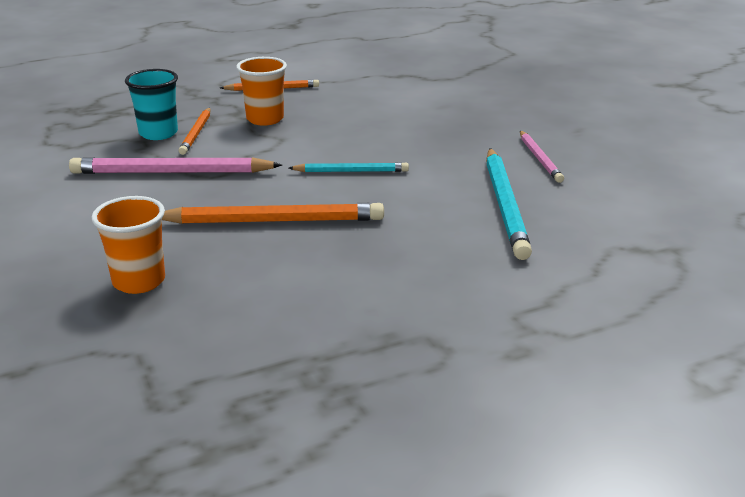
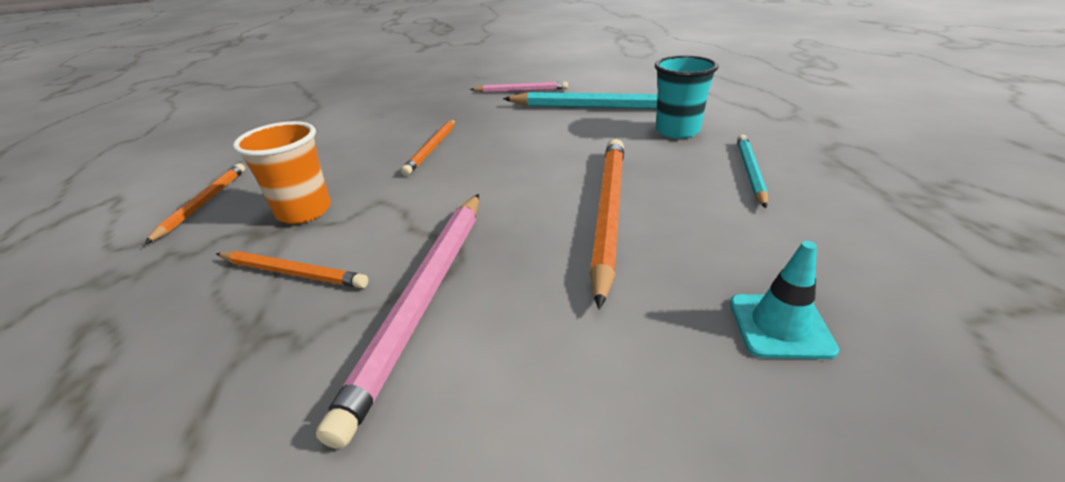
camera: 75 degrees left, 5 degrees up
(139, 281) = (780, 326): orange cup -> turquoise traffic cone
(158, 133) = (250, 317): turquoise cup -> turquoise cup (677, 131)
(351, 171) = (501, 163): turquoise pencil -> turquoise pencil (750, 172)
(373, 140) = (432, 148): none -> orange pencil

